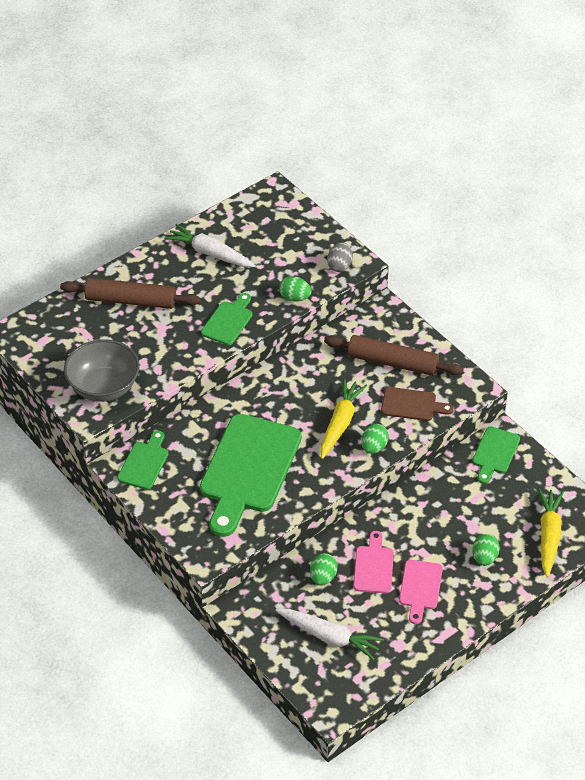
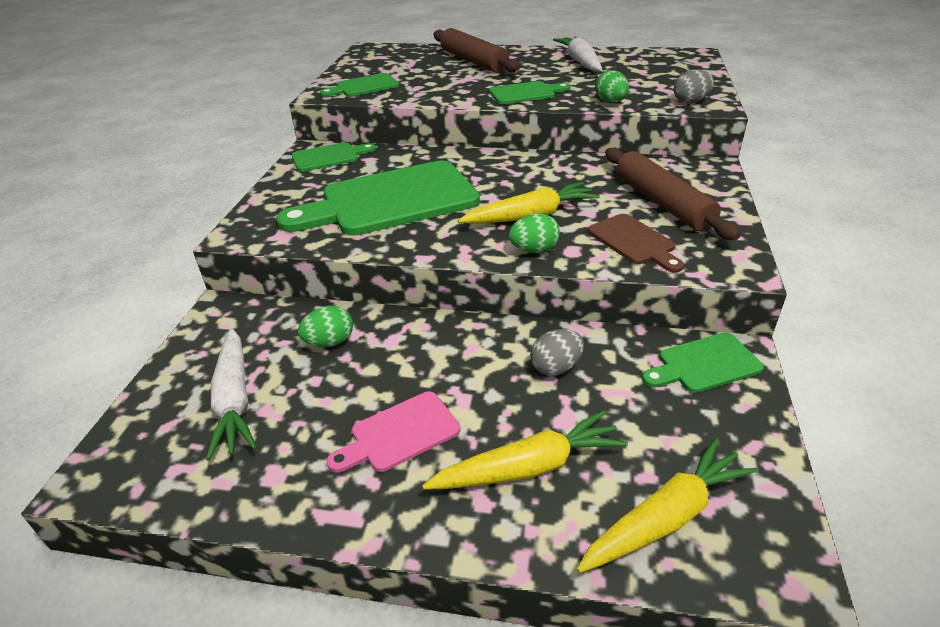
camera: 50 degrees right, 10 degrees down
(103, 387) = (364, 86): grey bowl -> green cutting board
(373, 567) = (390, 371): pink cutting board -> none
(439, 505) = (556, 367): none -> grey egg
(484, 558) = (529, 467): green egg -> yellow carrot

